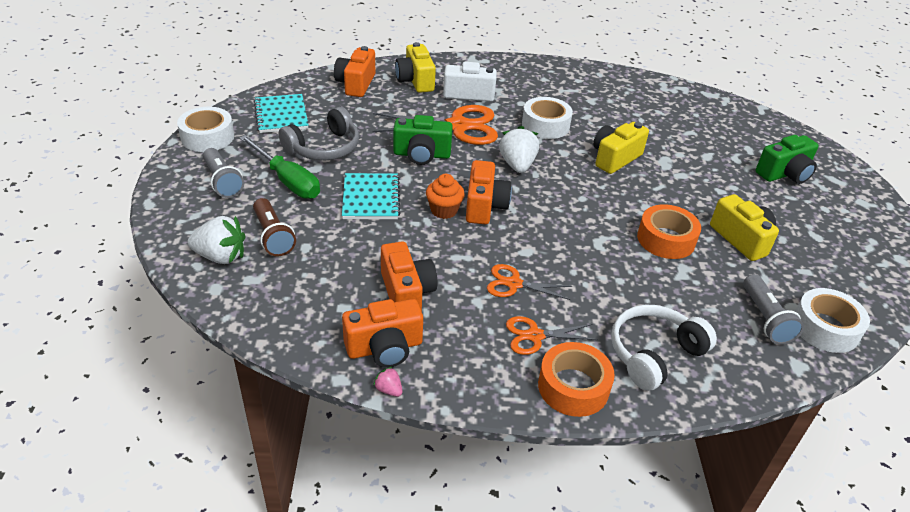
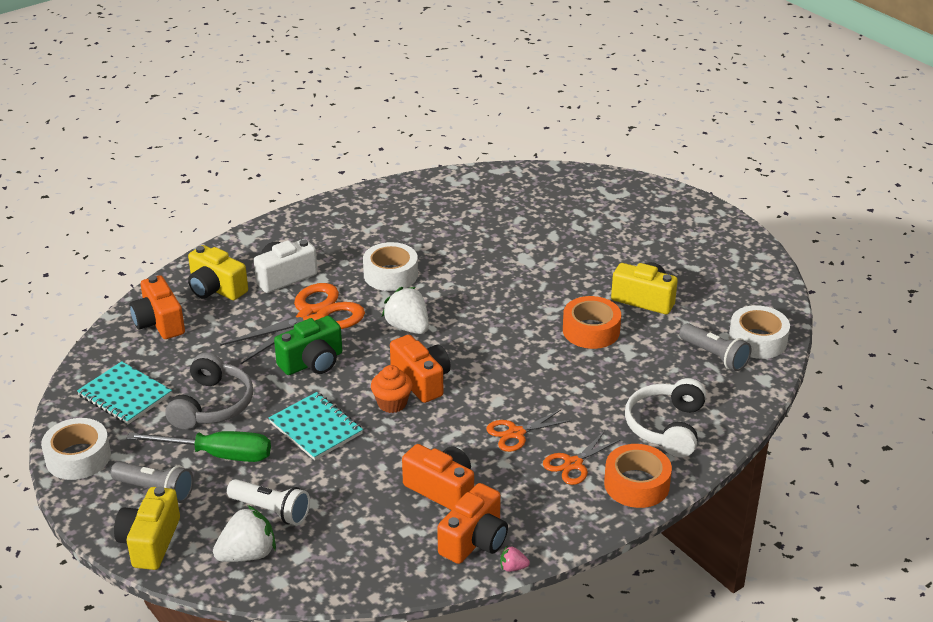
camera: 35 degrees left, 5 degrees down
(273, 236) = (271, 510): brown flashlight -> white flashlight
(615, 158) = (482, 277): yellow camera -> yellow camera (150, 542)
(784, 174) = (625, 222): green camera -> none

